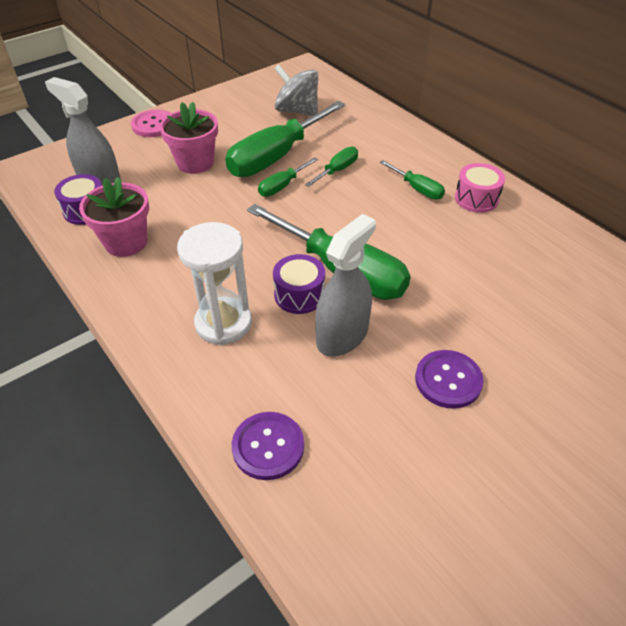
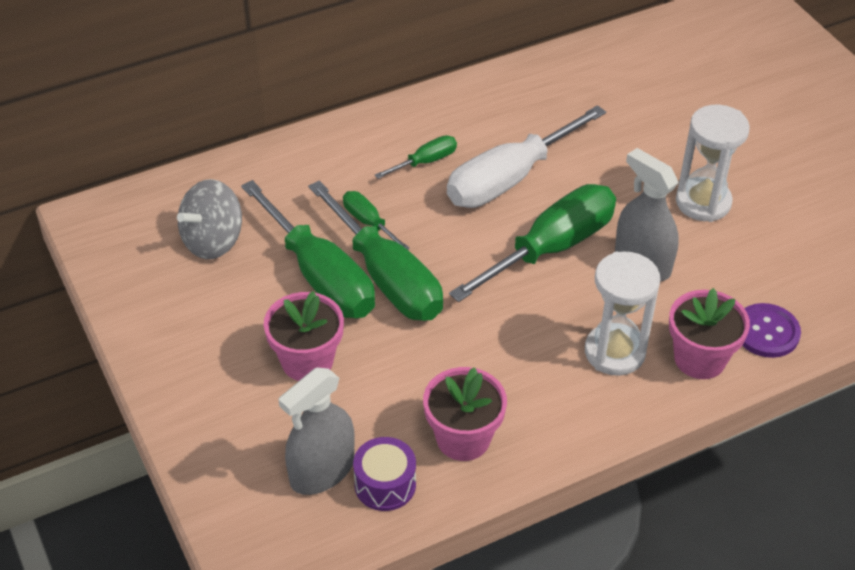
camera: 80 degrees left, 0 degrees up
(153, 125) = (188, 407): pink button -> none
(223, 388) = (700, 359): none -> pink flower pot
(282, 186) = (387, 278): green screwdriver -> green screwdriver, size x2.13
(299, 295) = (582, 287): purple drum -> none
(418, 237) = (509, 179): none -> white screwdriver
(448, 380) = (703, 202): purple button -> white hourglass
(476, 198) = (455, 120): pink drum -> none

